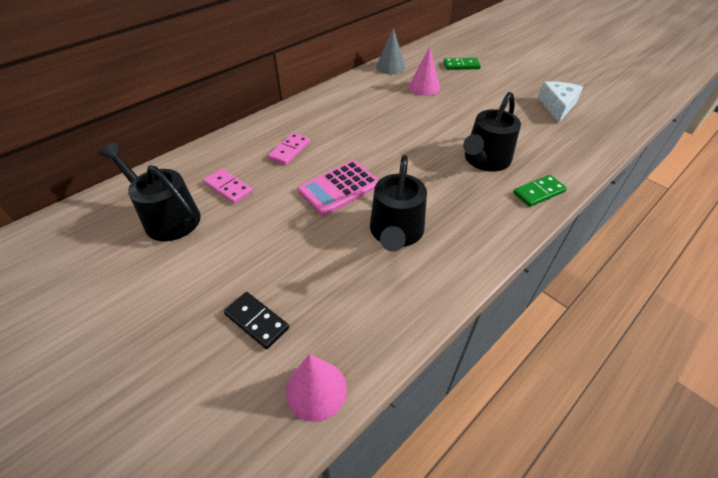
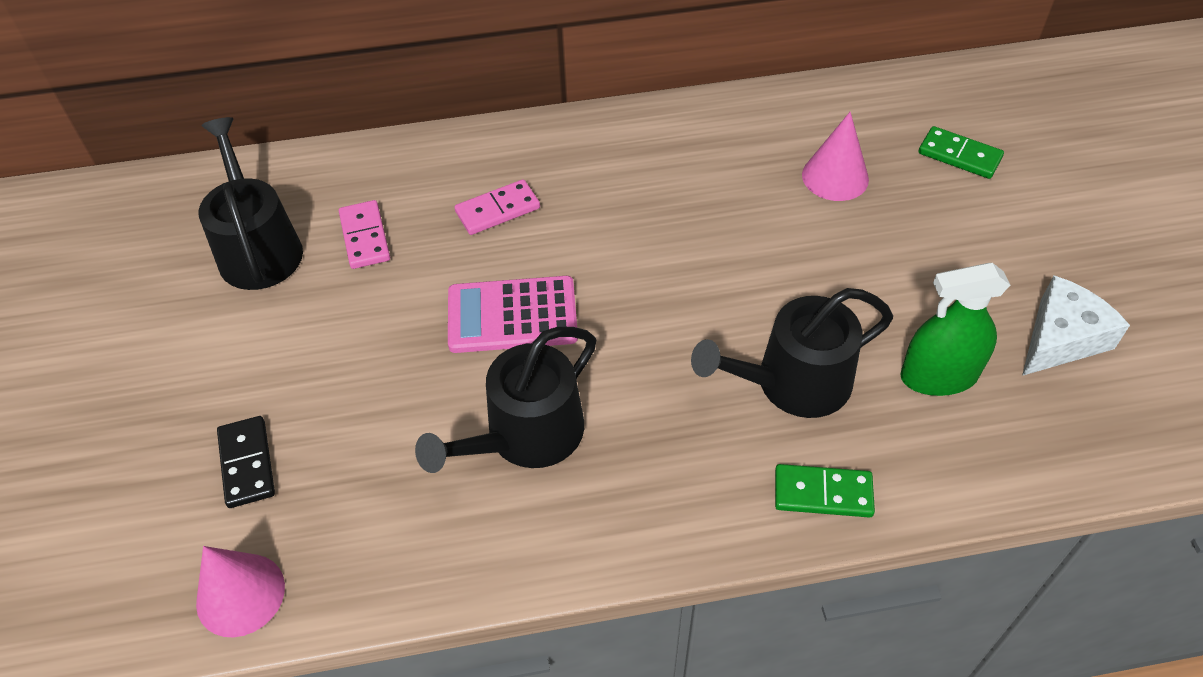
camera: 35 degrees right, 5 degrees up
(390, 67) = (815, 103): grey cone -> none
(532, 135) = (938, 376): none -> green spray bottle

